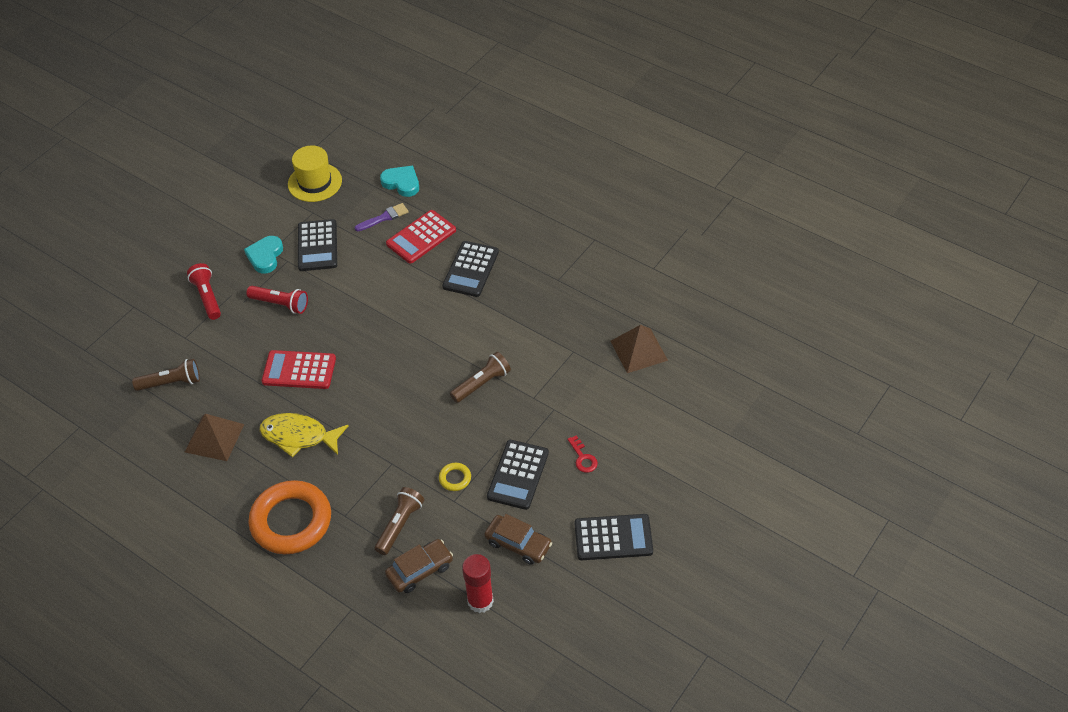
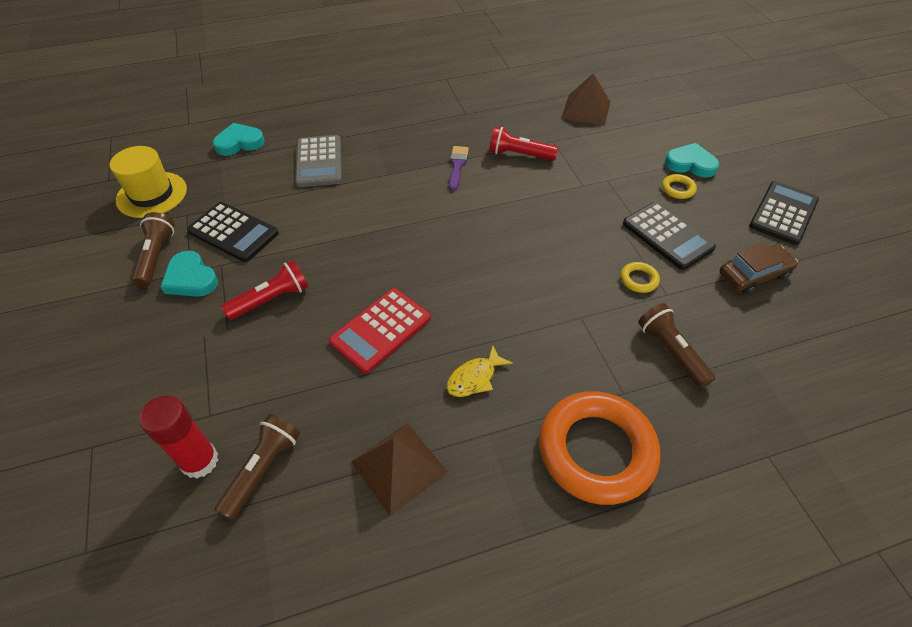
camera: 55 degrees left, 0 degrees up
(207, 297) = (178, 359): red flashlight -> red flashlight (519, 155)
(299, 436) = (474, 378): yellow fish -> yellow fish, size x0.60
(384, 217) = (263, 172): purple brush -> purple brush (457, 166)
(420, 570) = (745, 365): brown car -> none
(421, 237) = (319, 162): red calculator -> grey calculator
(470, 269) = (395, 152): black calculator -> none
(480, 601) = (814, 336): red glue stick -> red glue stick (200, 461)
(482, 384) = (536, 207): brown flashlight -> brown flashlight (156, 257)
(583, 458) = (678, 189): red key -> yellow ring
(625, 452) = (690, 164): none -> turquoise heart

